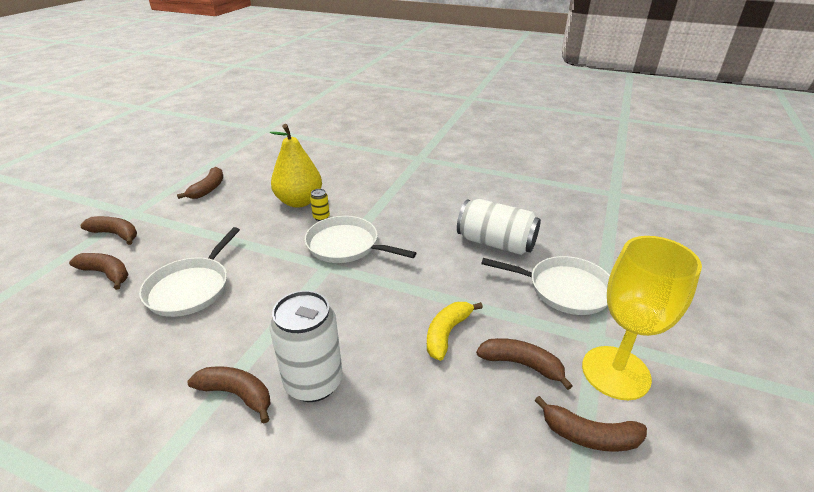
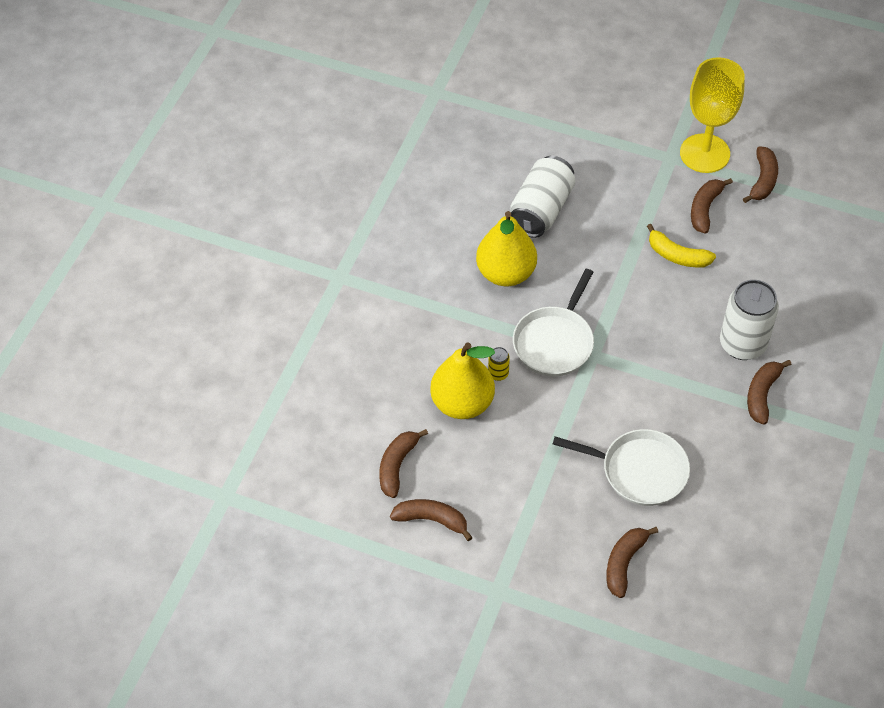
camera: 90 degrees left, 20 degrees up
(116, 234) = (548, 589): brown banana -> brown banana (397, 466)
(422, 223) = (506, 273): none -> yellow pear
(565, 289) = (610, 166): white pan -> none

